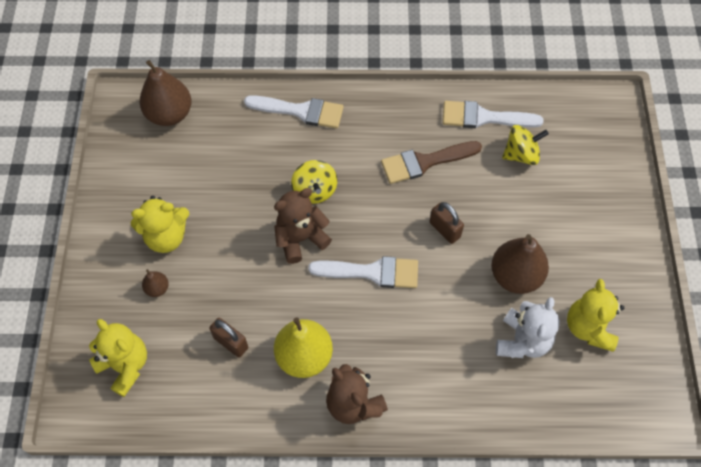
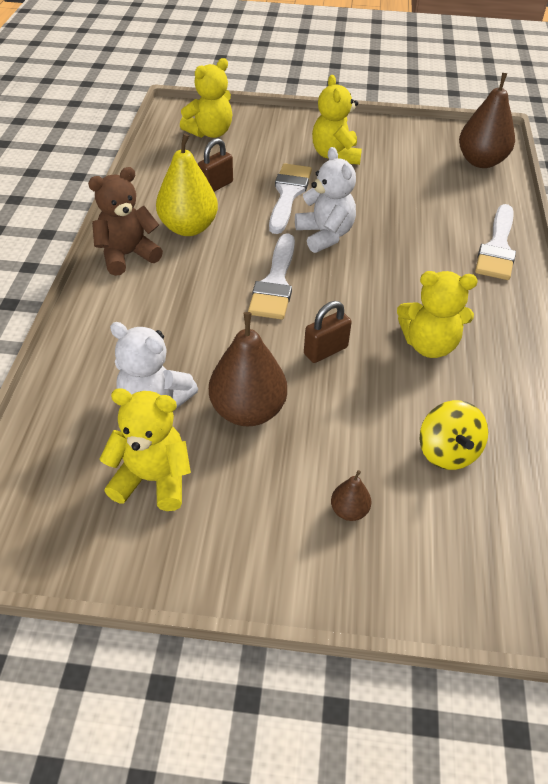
camera: 95 degrees right, 15 degrees down
(157, 288) = (281, 149): brown pear -> brown pear (349, 510)
(300, 238) = (325, 235): brown teddy bear -> white teddy bear
(315, 190) = (386, 249): yellow spinning top -> none
(425, 162) = (429, 345): brown brush -> yellow teddy bear
(484, 117) = (511, 418): white brush -> white brush (288, 194)

